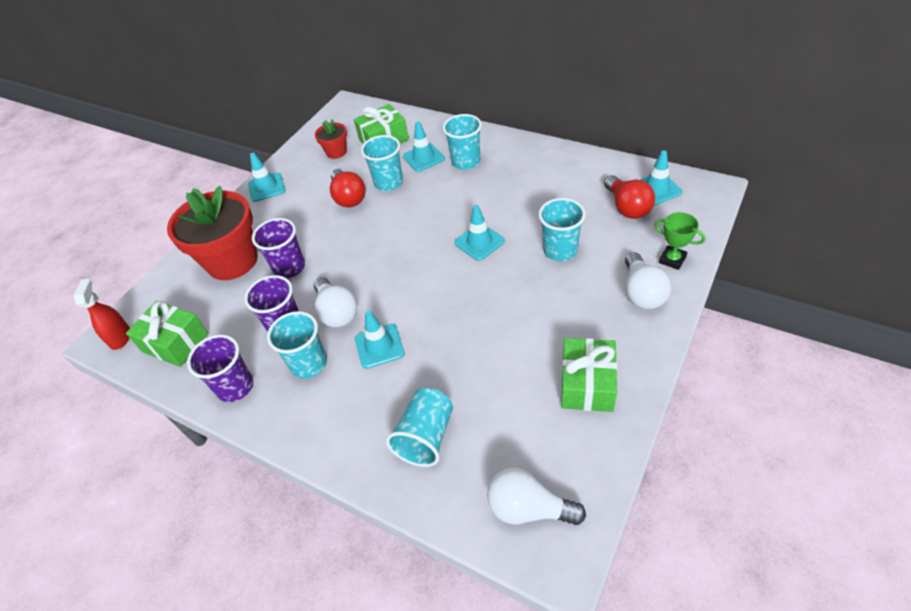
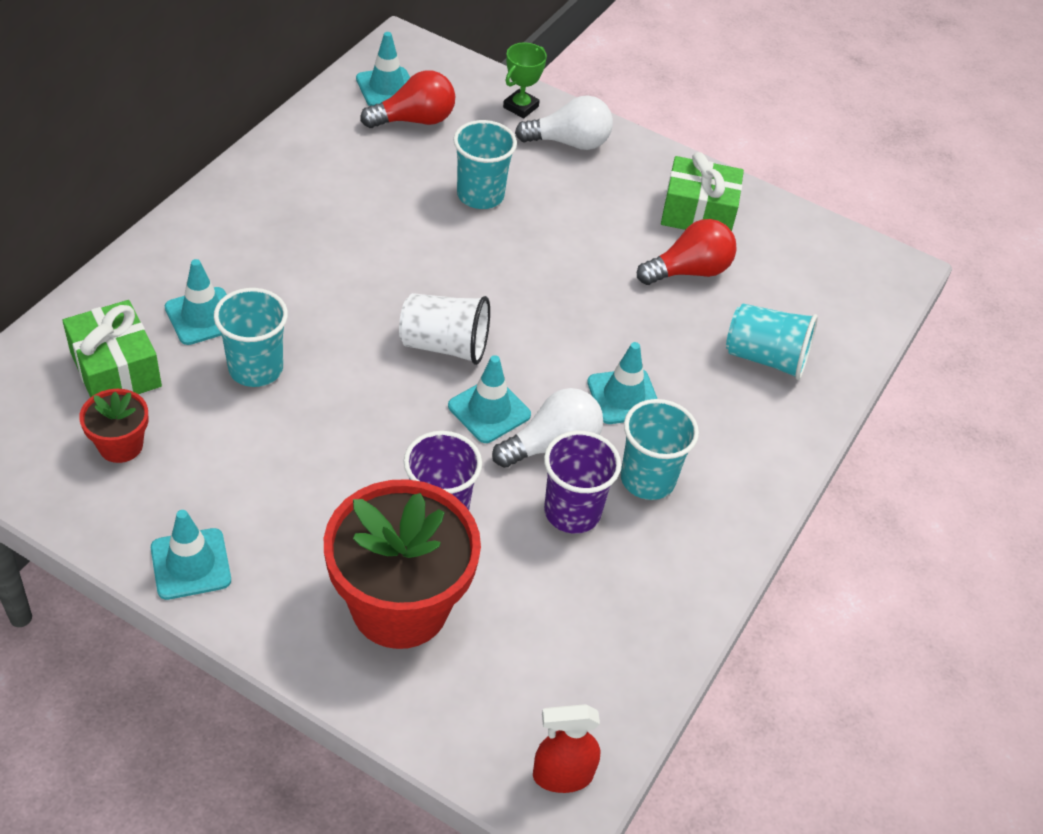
camera: 100 degrees left, 0 degrees up
(175, 342) = (585, 675): green gift -> none
(235, 387) = (682, 572): purple cup -> none
(348, 197) = (276, 427): red light bulb -> red light bulb (689, 271)
(415, 252) = (444, 345): none -> white cup
(466, 162) = (240, 264): turquoise cup -> none
(479, 242) = (442, 271): turquoise traffic cone -> turquoise traffic cone (489, 410)
(528, 508) = (847, 283): white light bulb -> none

